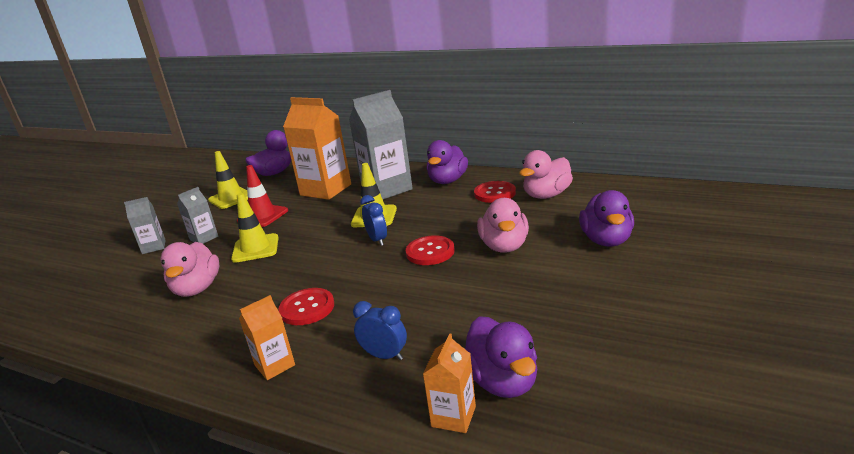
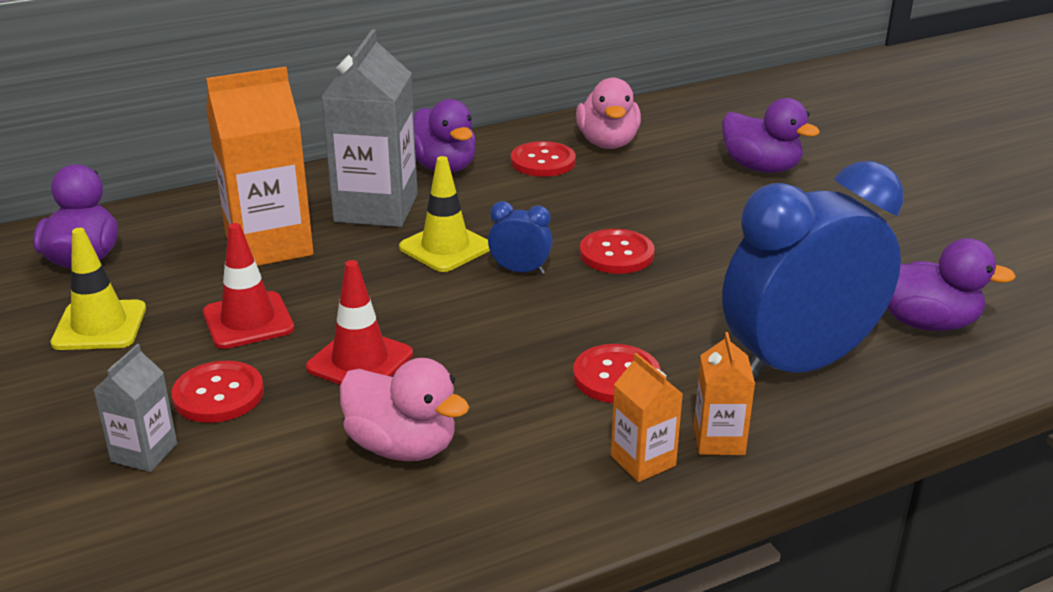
camera: 55 degrees left, 5 degrees up
(204, 238) = (218, 394): grey carton -> red button
(255, 248) = (360, 361): yellow traffic cone -> red traffic cone
(384, 356) = (798, 364): blue clock -> blue clock, size x2.50
(453, 416) = (948, 367): orange carton -> orange carton (643, 461)
(504, 246) = (681, 213): pink duck -> none

